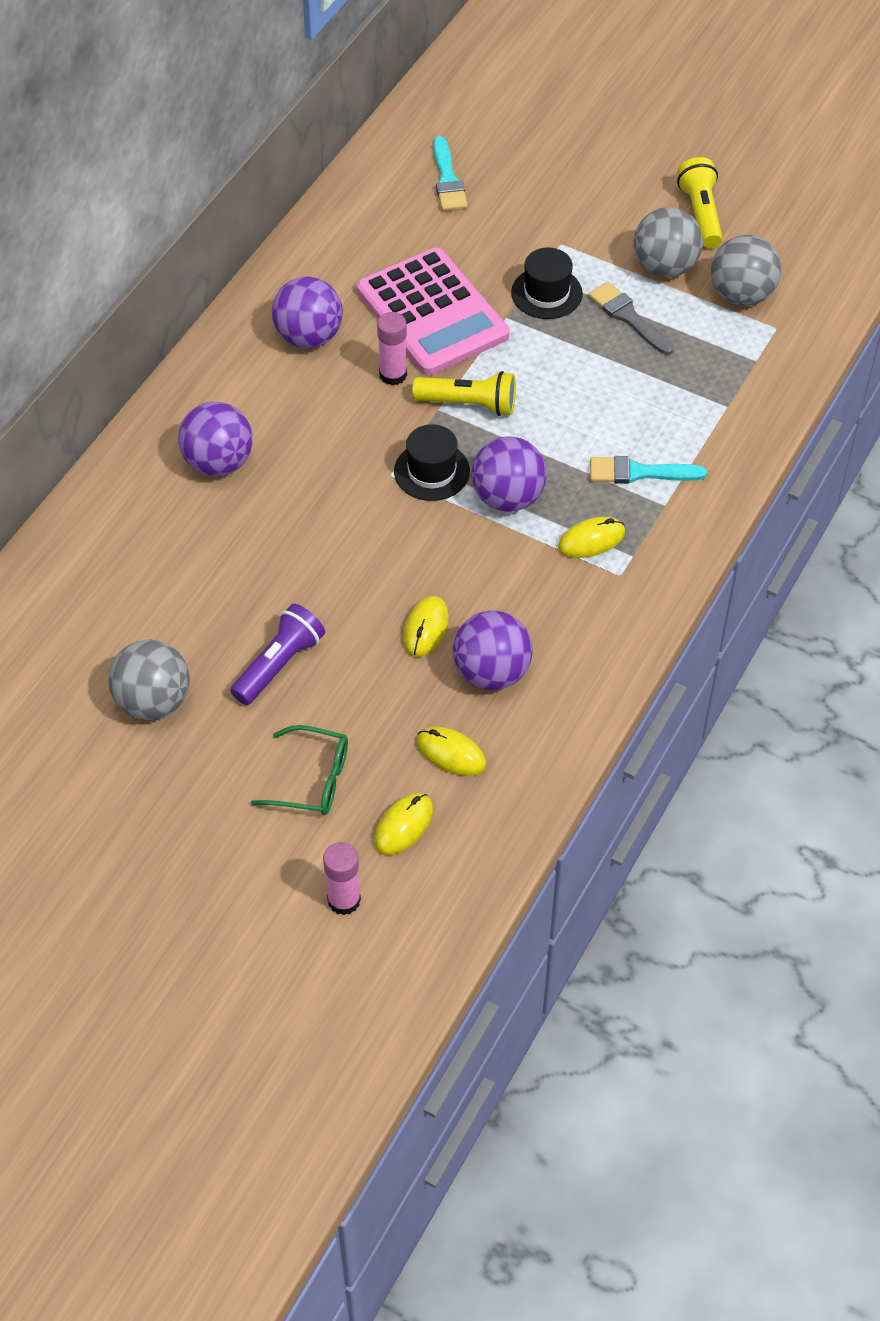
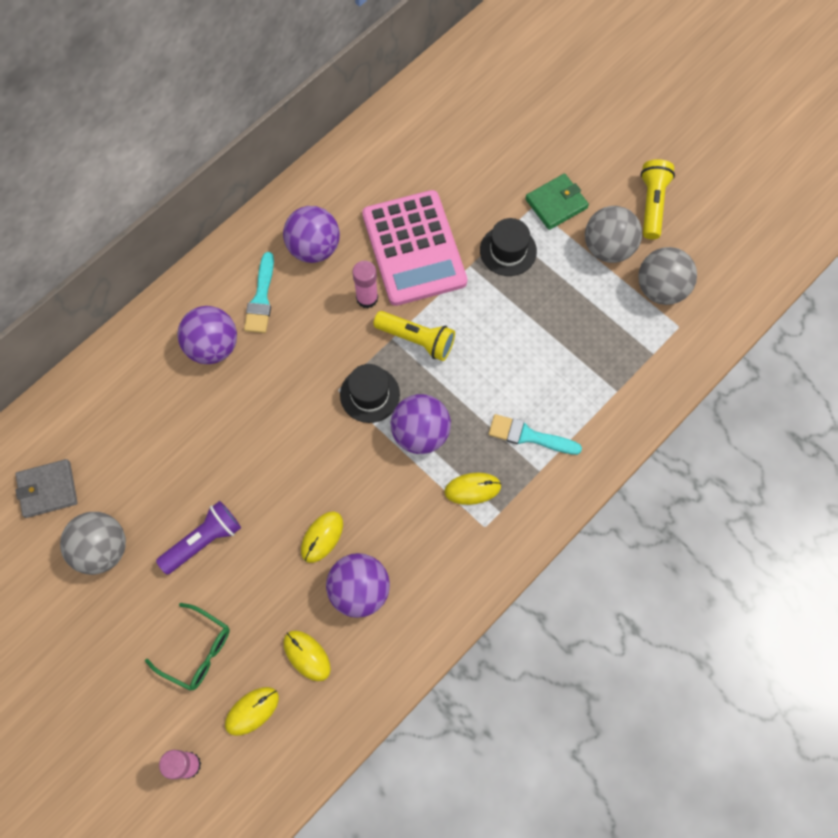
camera: 15 degrees right, 15 degrees up
(61, 654) = (48, 489): none -> grey wallet
(447, 180) = (463, 126): turquoise brush -> turquoise brush (261, 298)
(587, 235) = (556, 203): none -> green wallet
(628, 317) = (565, 288): grey brush -> none

